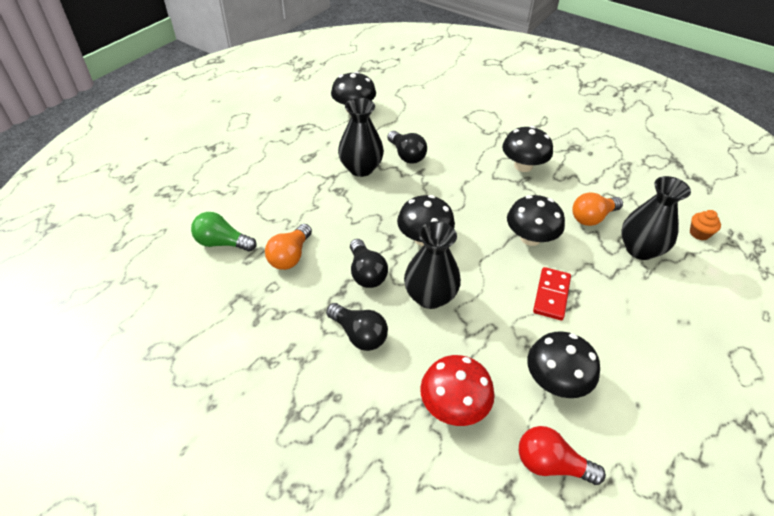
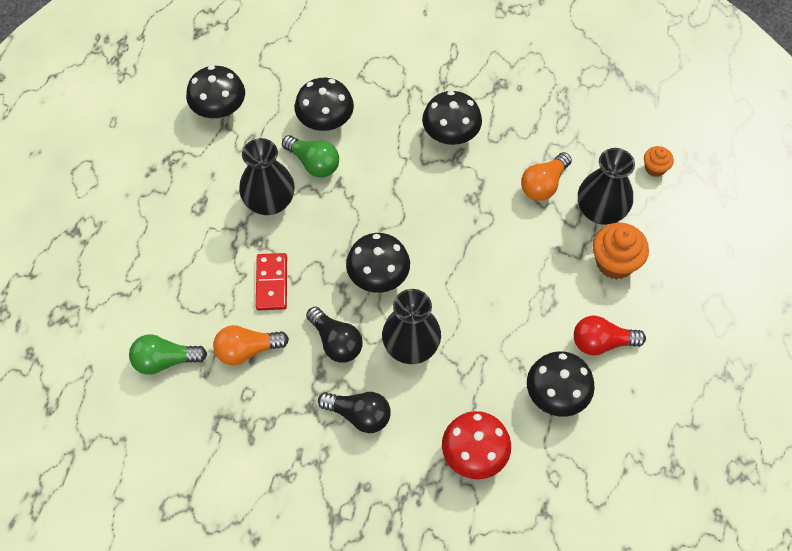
camera: 20 degrees left, 15 degrees up
(290, 256) = (247, 350): orange light bulb -> orange light bulb turned 75 degrees clockwise
(406, 155) = (313, 163): black light bulb -> green light bulb
(530, 238) = (487, 235): black mushroom -> black mushroom (325, 120)
(551, 295) = (528, 300): red domino -> red domino (271, 283)
(551, 464) = (573, 476): red light bulb -> red light bulb (601, 342)
(644, 291) = (615, 262): none -> orange cupcake

